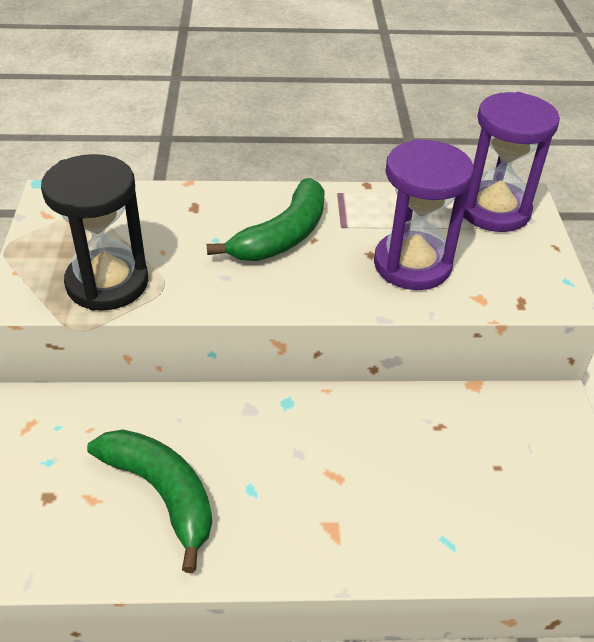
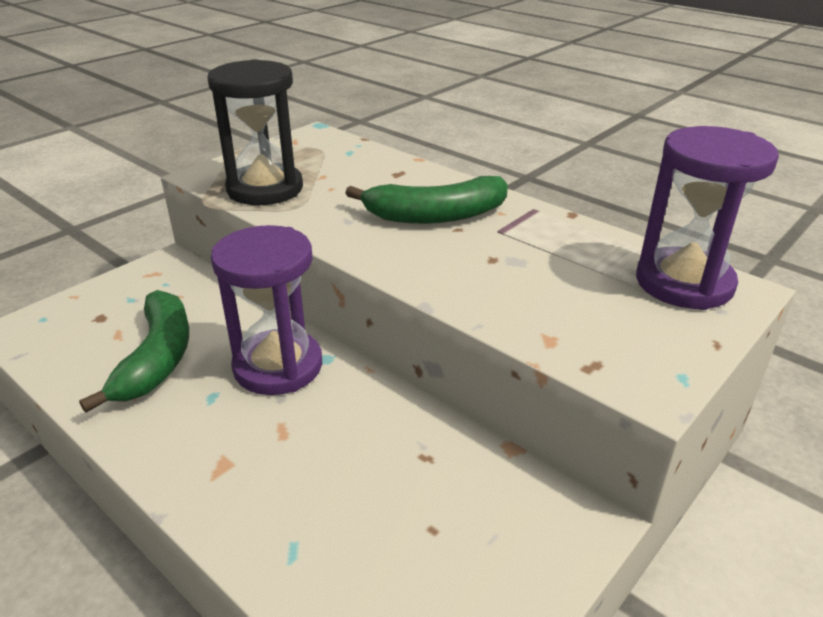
camera: 45 degrees right, 10 degrees down
(412, 264) = (520, 283): purple hourglass -> purple hourglass (278, 366)

